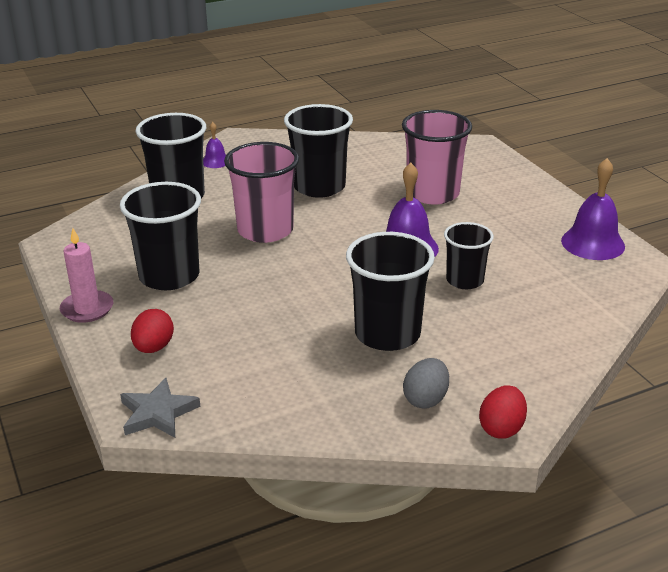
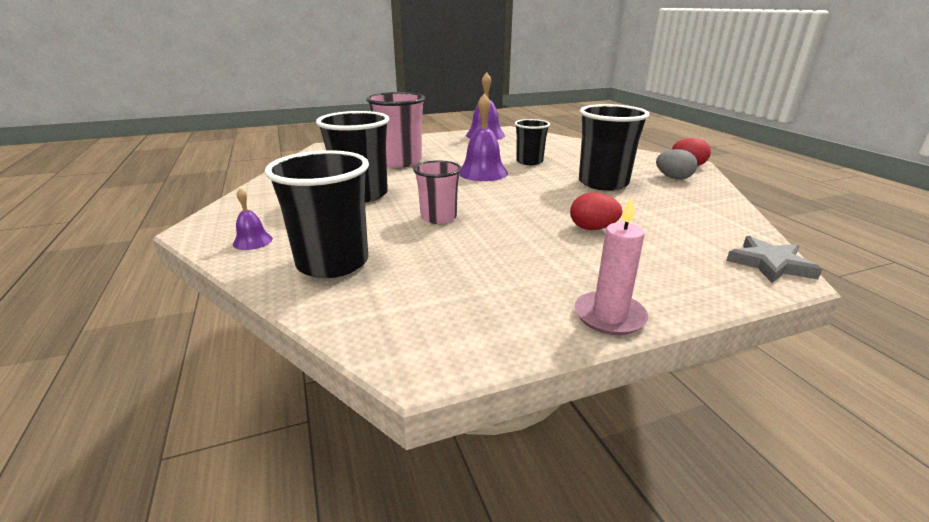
camera: 85 degrees left, 5 degrees down
(153, 347) = (668, 269): red egg -> red egg (592, 228)
(169, 276) = (527, 264): black cup -> none
(265, 230) = (438, 217): pink cup -> pink cup, size x0.62

